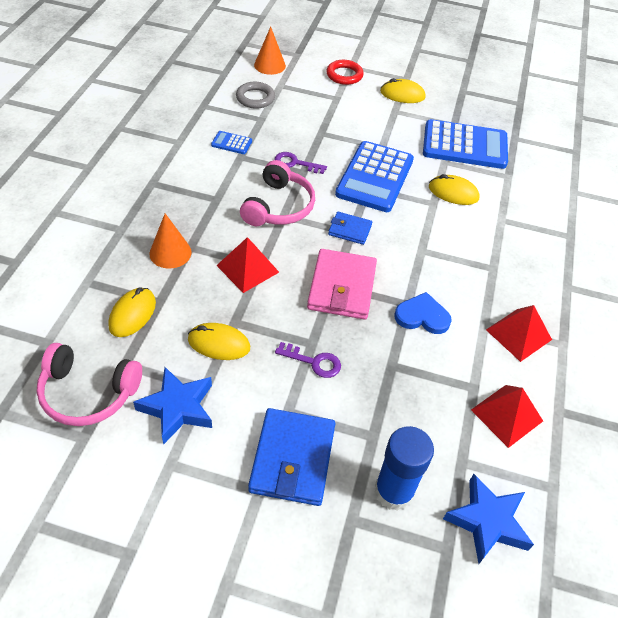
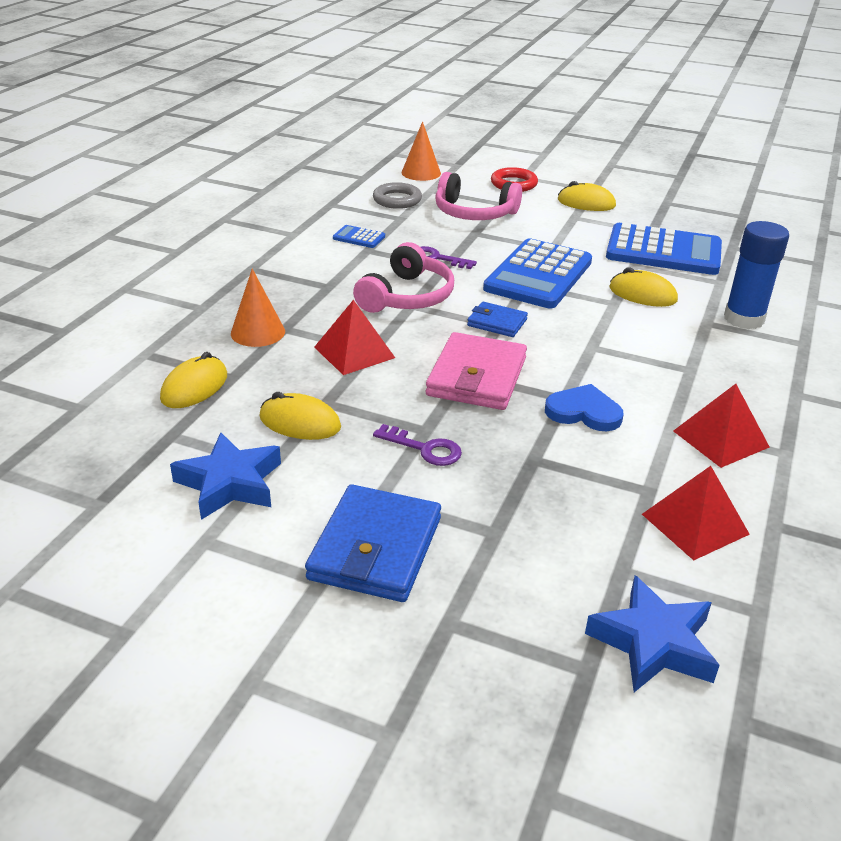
camera: 10 degrees right, 15 degrees down
(88, 393) = (116, 460): pink headphones -> pink headphones (474, 213)
(394, 491) = (516, 596): blue glue stick -> blue glue stick (743, 319)

